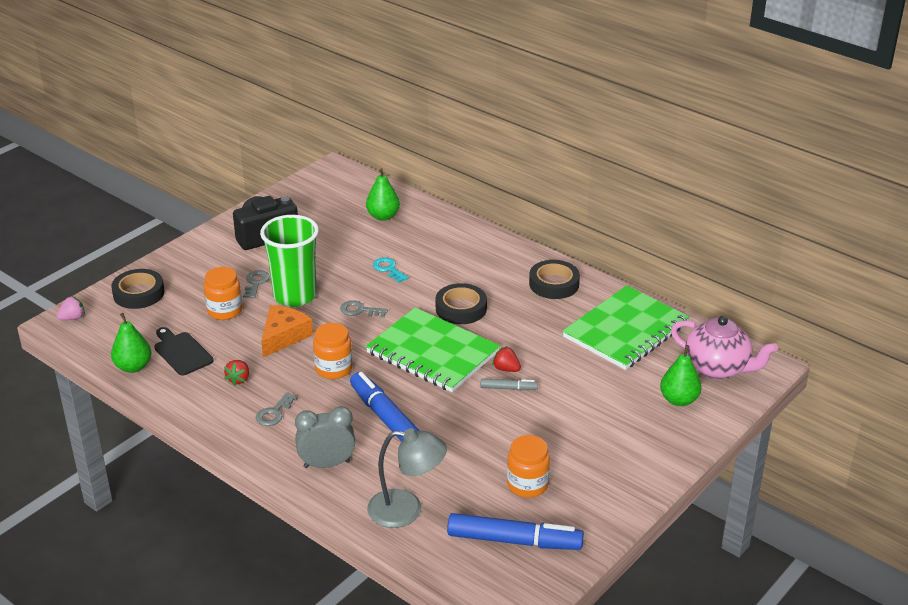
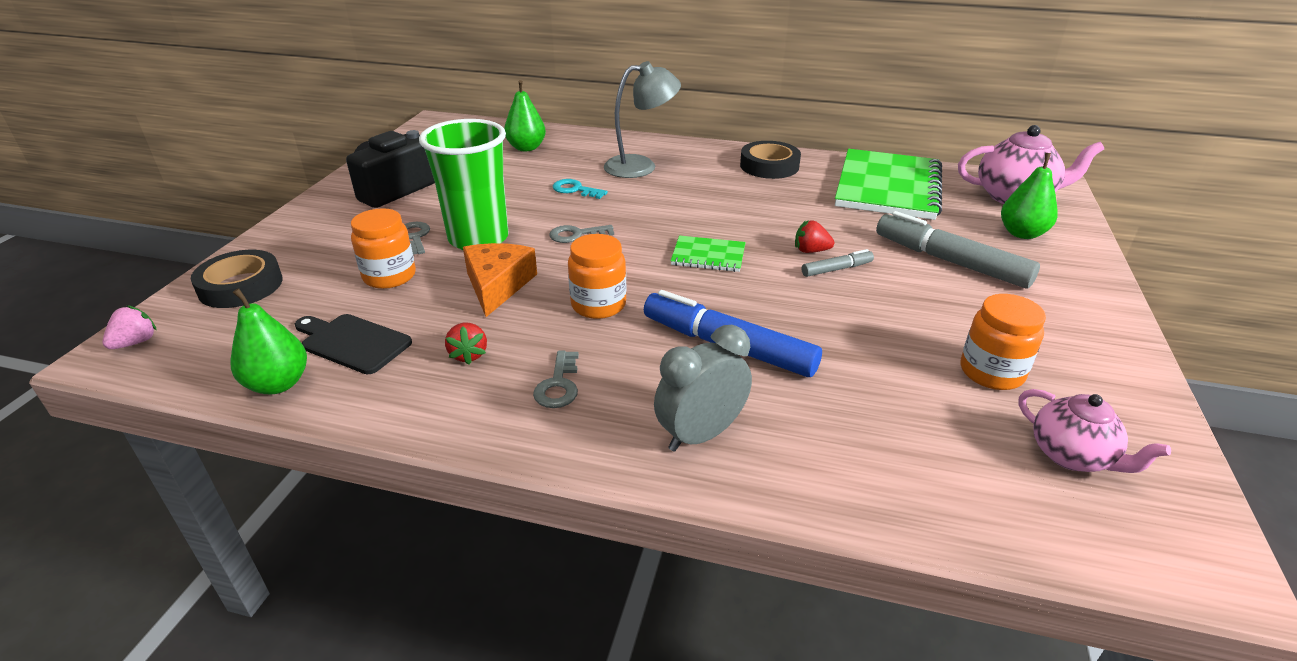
camera: 25 degrees left, 0 degrees up
(406, 510) = (882, 464): grey lamp -> grey lamp (641, 166)
(432, 353) = (708, 256): green notebook -> green notebook, size x0.47
(461, 308) = (695, 207): black tape -> none
(514, 541) = (1072, 456): blue marker -> pink teapot
(595, 406) = (950, 261): none -> grey marker

